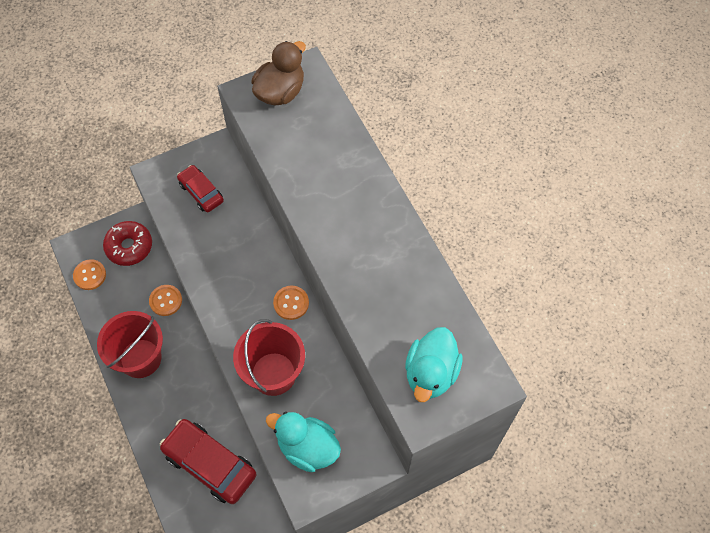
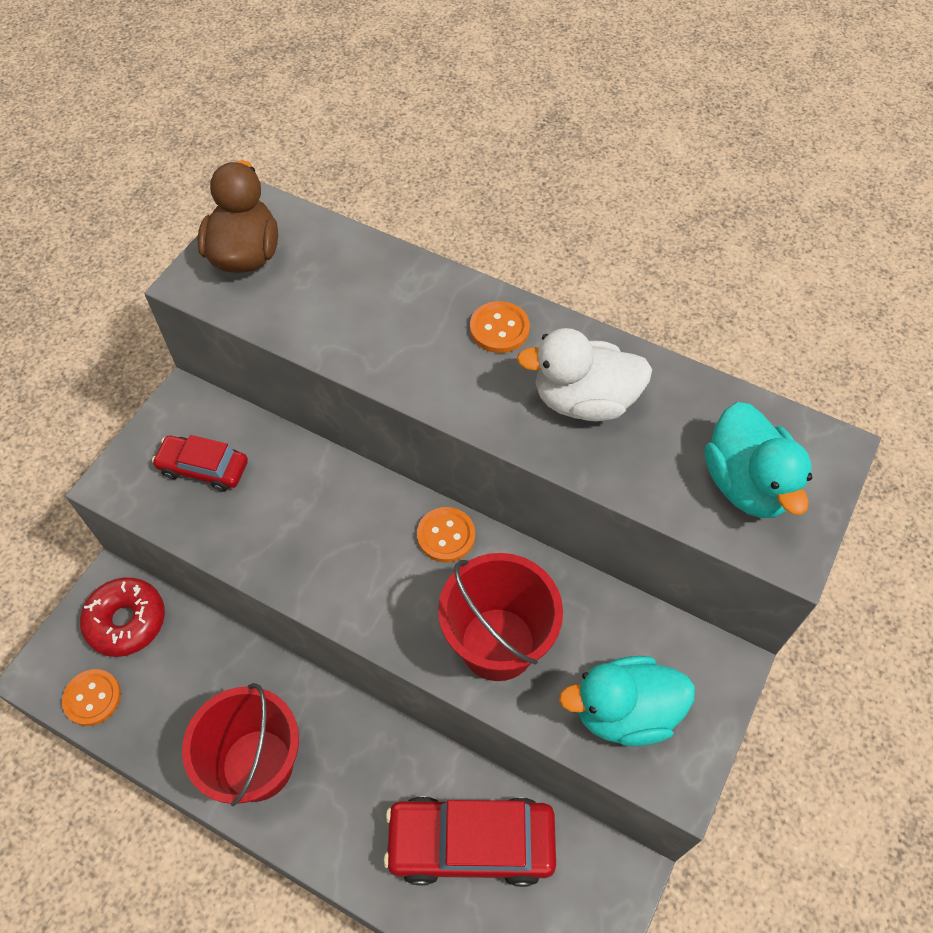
camera: 35 degrees left, 5 degrees down
(165, 301) = (236, 661): orange button -> orange button (499, 329)
(386, 277) = (584, 400): none -> white duck

